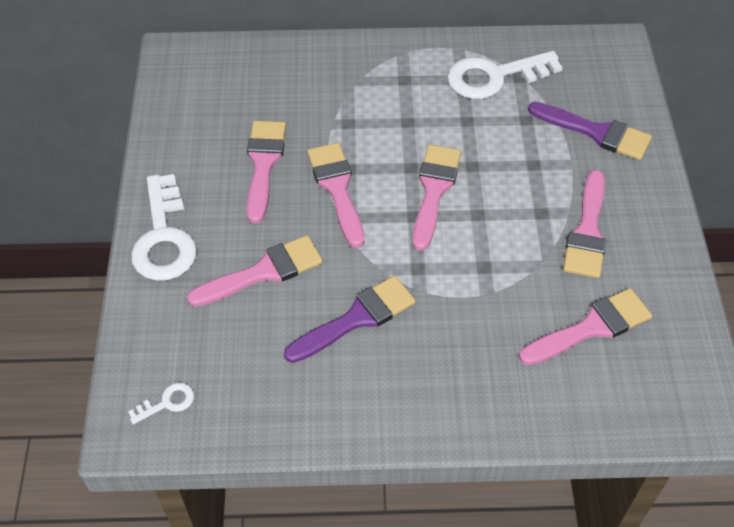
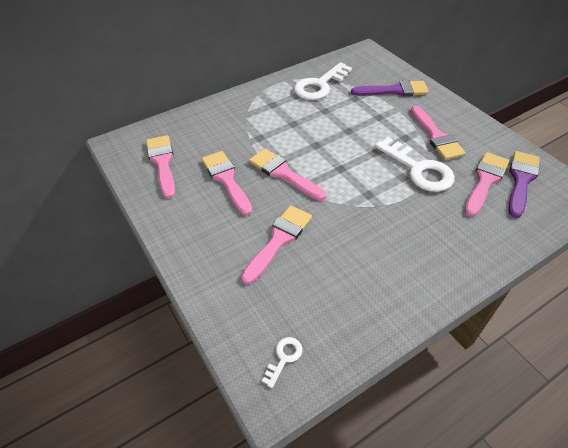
camera: 30 degrees left, 5 degrees down
(164, 237) = (194, 251): white key -> white key (418, 169)
(356, 318) = (359, 239): purple brush -> purple brush (521, 180)
(434, 190) = (339, 151): pink brush -> pink brush (162, 163)

